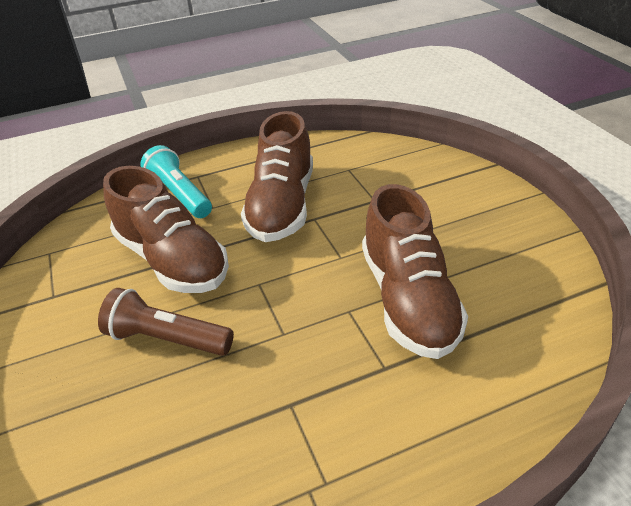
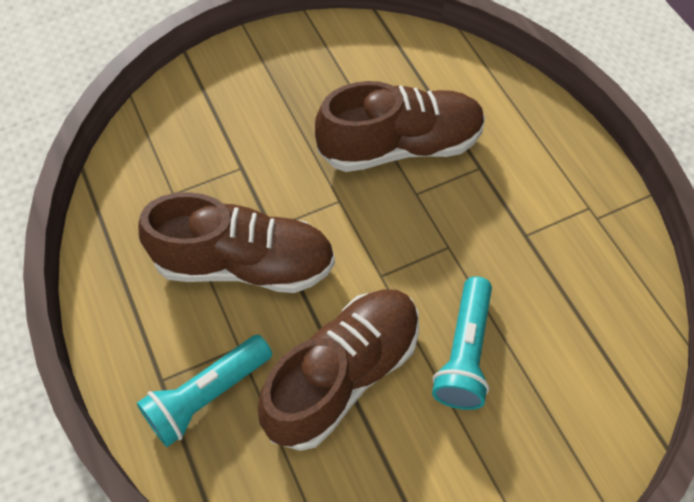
camera: 95 degrees left, 20 degrees up
(167, 339) = (464, 352): brown flashlight -> turquoise flashlight

